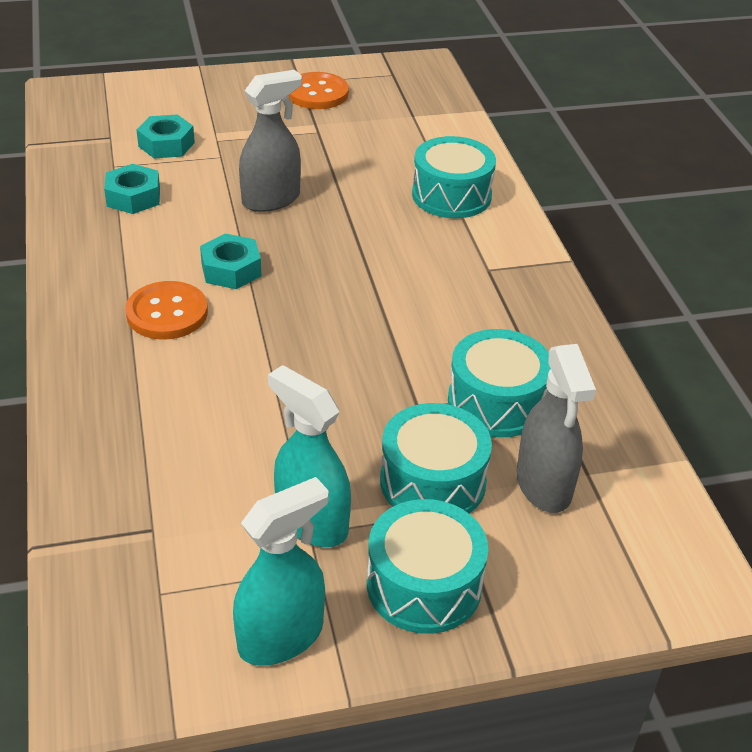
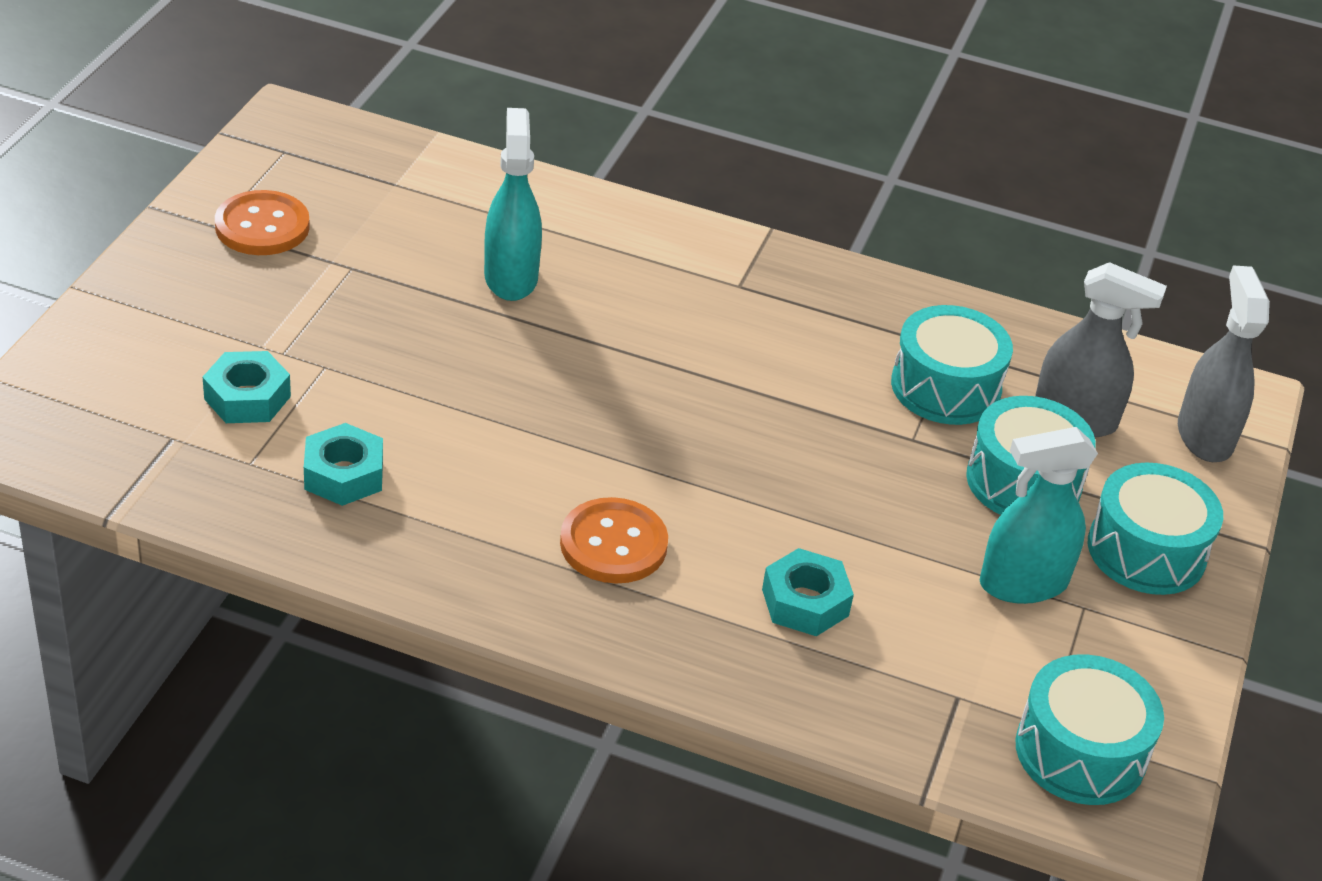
camera: 60 degrees left, 0 degrees up
(231, 270) = (575, 461): turquoise nut -> turquoise nut (805, 602)
(271, 199) = (463, 369): grey spray bottle -> grey spray bottle (1204, 436)
(281, 637) = (1152, 667): turquoise spray bottle -> turquoise spray bottle (511, 277)
(451, 195) = (586, 240): turquoise drum -> turquoise drum (1080, 752)

